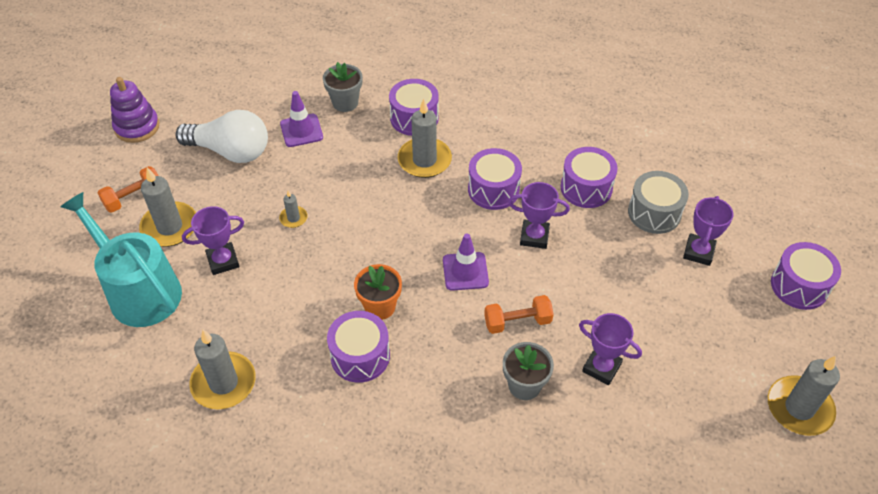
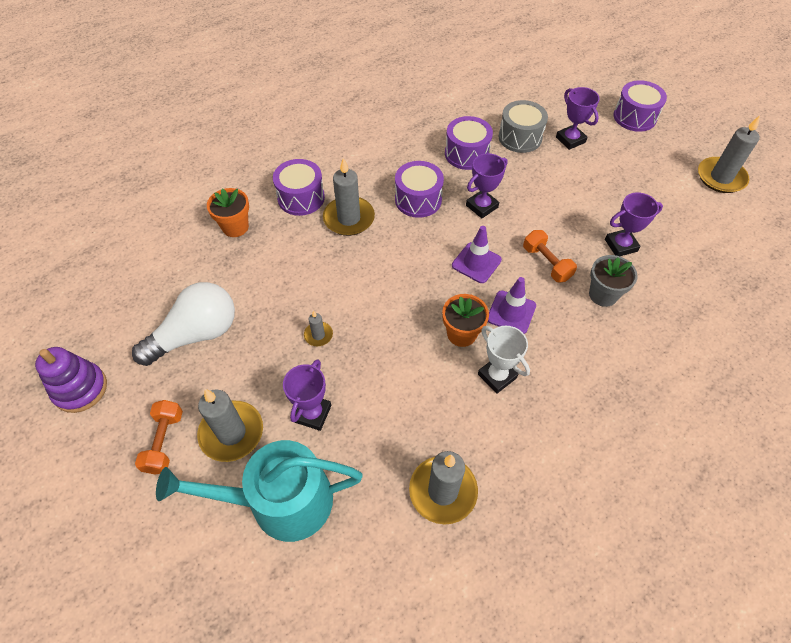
camera: 50 degrees left, 5 degrees up
(301, 130) = (231, 272): purple traffic cone -> purple traffic cone (511, 312)
(345, 102) = (235, 227): grey flower pot -> orange flower pot
(360, 356) = (497, 376): purple drum -> white trophy
(517, 322) = (546, 263): orange dumbbell -> orange dumbbell turned 60 degrees counterclockwise

